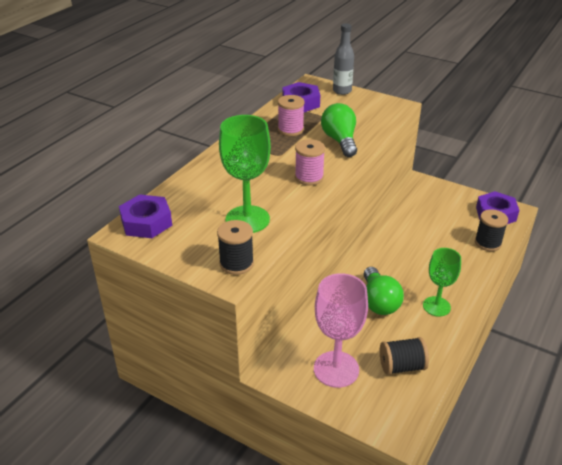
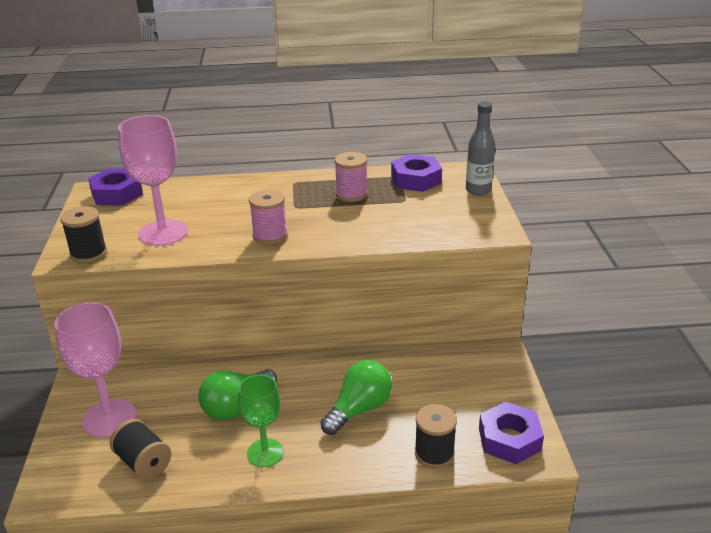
camera: 55 degrees right, 5 degrees down
(247, 219) = (163, 233): green goblet -> pink goblet
(340, 141) = (365, 226): green light bulb -> green light bulb (359, 409)

